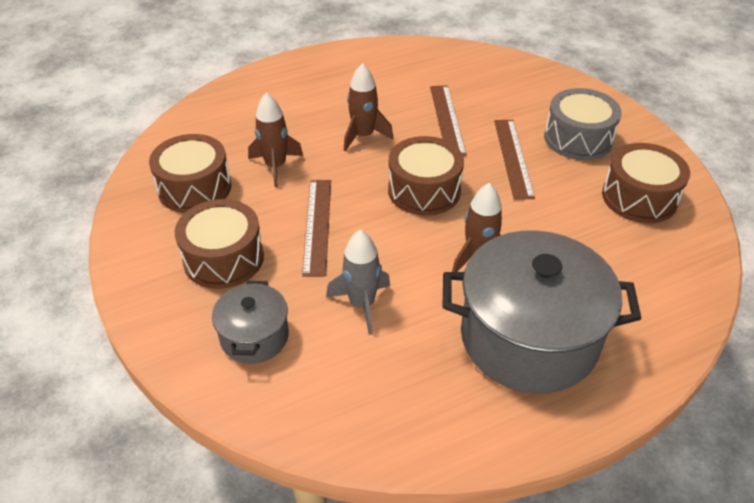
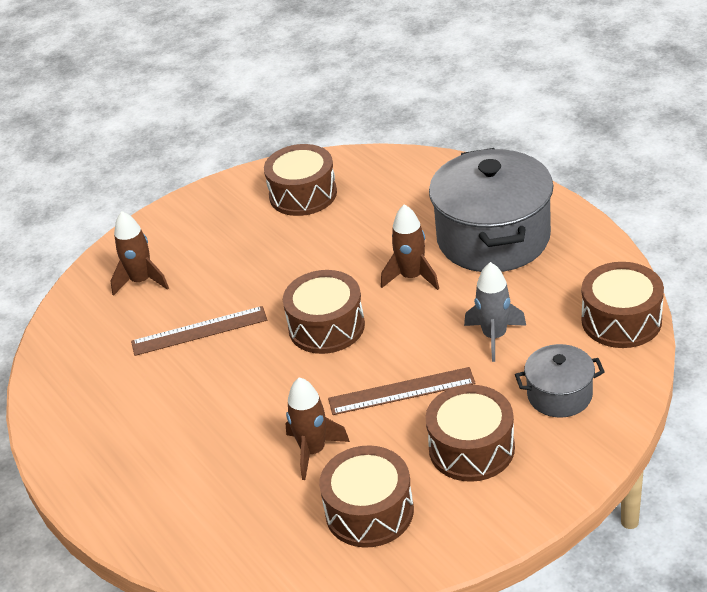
camera: 95 degrees left, 5 degrees down
(341, 424) = (621, 320): none -> brown drum
(363, 136) = (242, 391): brown rocket -> brown rocket (141, 281)
(513, 157) = (259, 274): brown ruler -> none
(578, 139) = (219, 236): grey drum -> none

